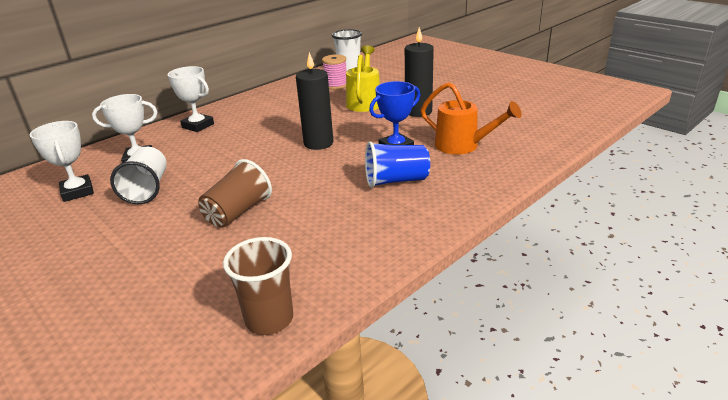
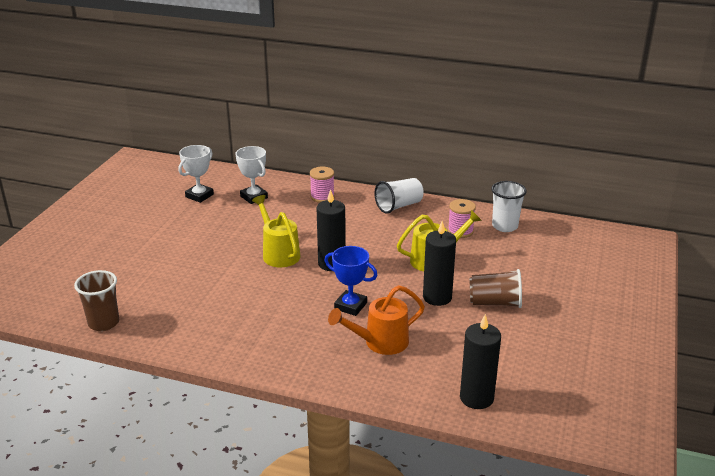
camera: 60 degrees right, 0 degrees up
(147, 189) = (217, 219): white cup -> white cup (399, 206)
(198, 126) = (322, 197): white trophy -> pink spool
(238, 212) = (208, 267): brown cup -> brown cup (495, 303)
(266, 165) = (278, 253): none -> yellow watering can
(396, 181) = (293, 322): blue cup -> none
(463, 146) = (380, 342): orange watering can -> orange watering can turned 60 degrees clockwise
(561, 125) = (476, 398): none -> black candle

